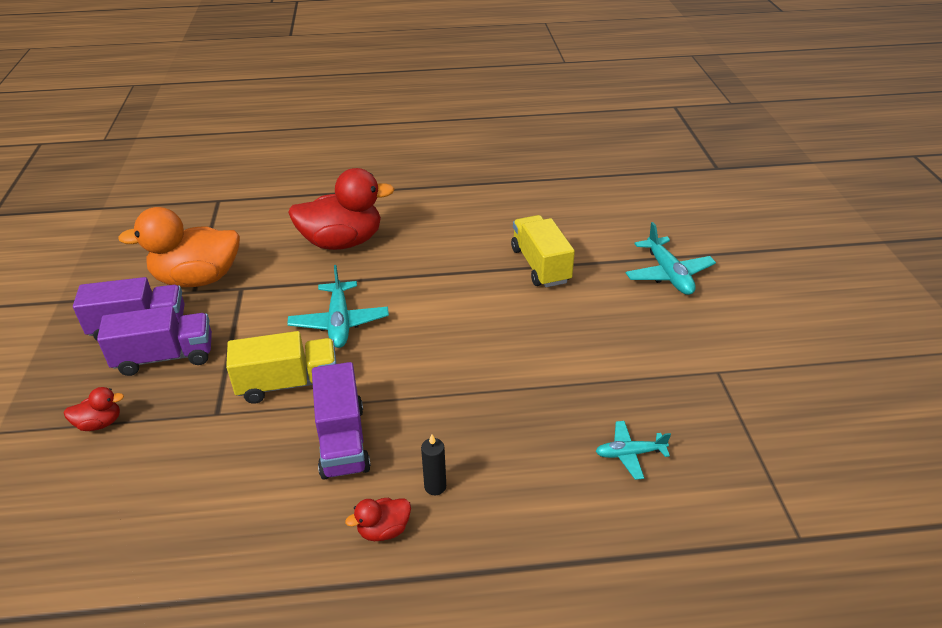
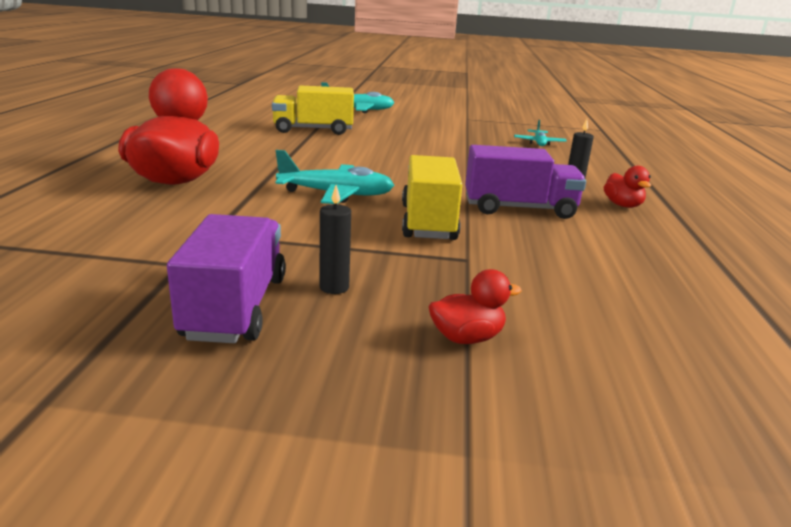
camera: 80 degrees left, 15 degrees down
(100, 423) = (467, 338): red duck -> red duck turned 75 degrees clockwise
(165, 357) = (334, 287): purple truck -> black candle
(198, 279) = (149, 260): orange duck -> none

